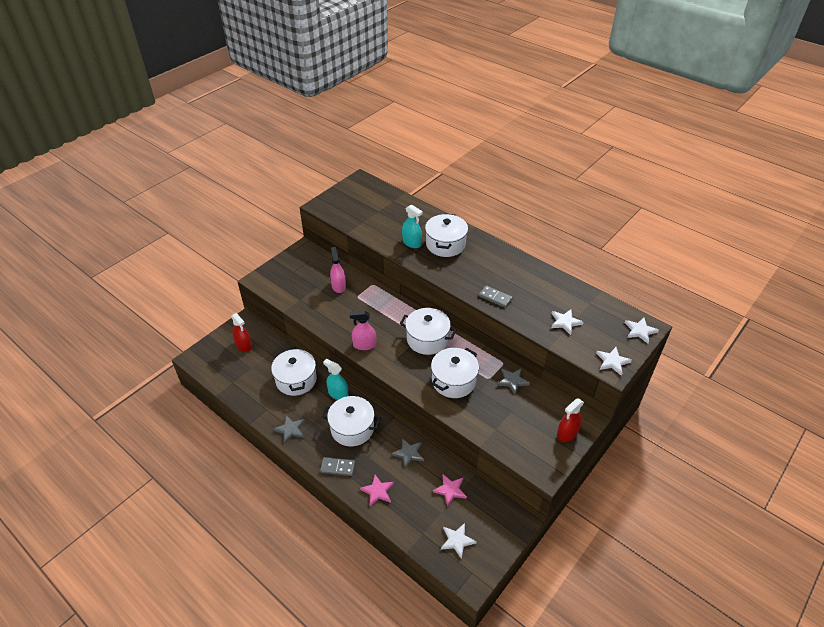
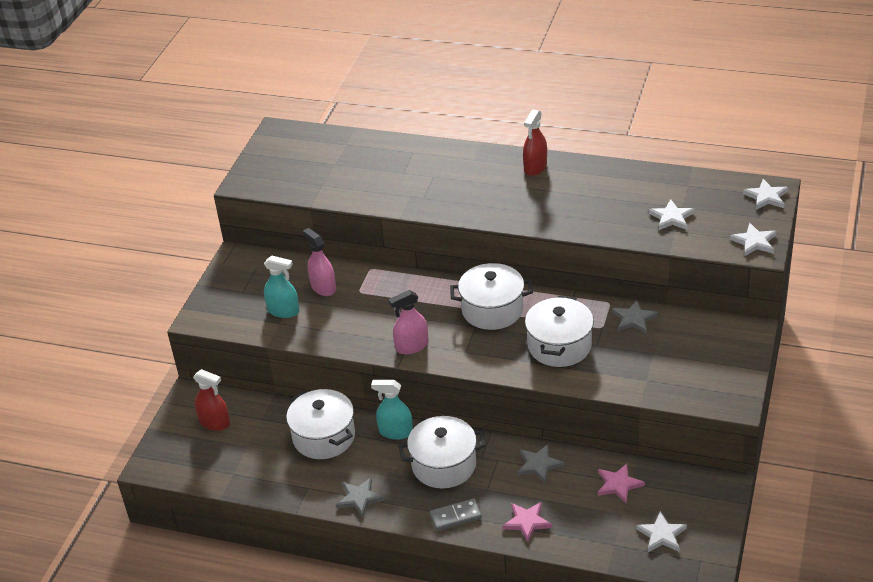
camera: 20 degrees left, 5 degrees down
(411, 243) = (410, 189): turquoise spray bottle -> turquoise spray bottle (283, 311)
(445, 244) = (458, 176): white pot -> none
(495, 297) = (566, 219): grey domino -> none
(567, 433) = (735, 352): red spray bottle -> red spray bottle (535, 167)

